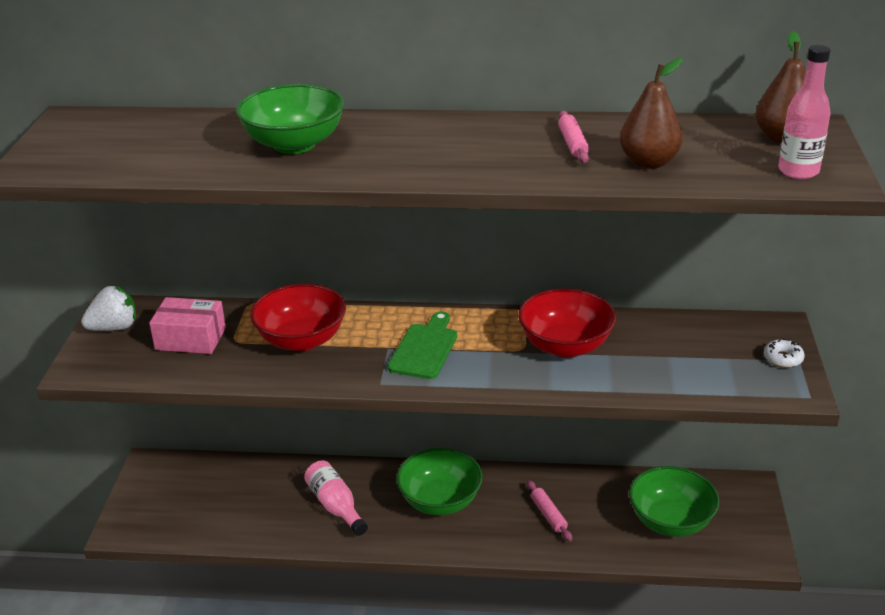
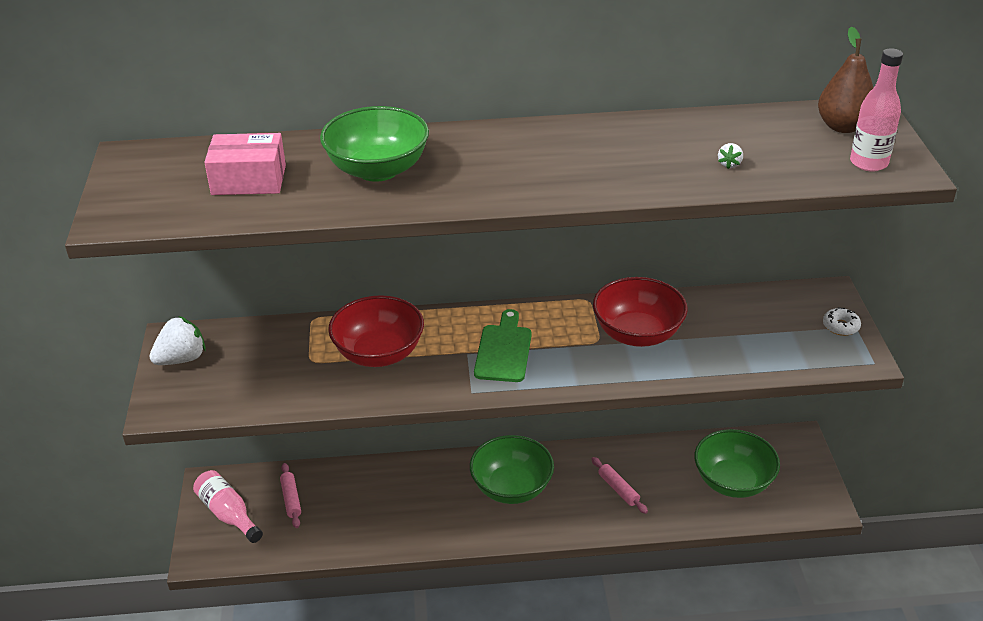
camera: 10 degrees left, 5 degrees up
(190, 339) = (265, 363): pink box -> pink box (249, 180)
(335, 506) = (410, 505): pink bottle -> pink bottle (228, 514)
(573, 144) = (651, 148): pink rolling pin -> pink rolling pin (291, 499)
(648, 162) = (729, 164): brown pear -> white strawberry

